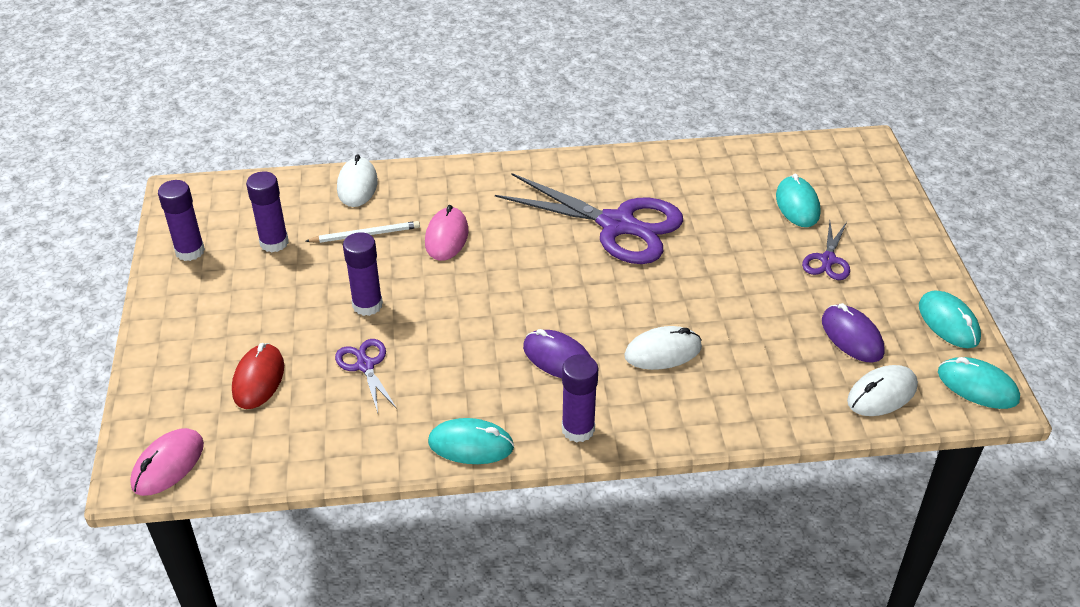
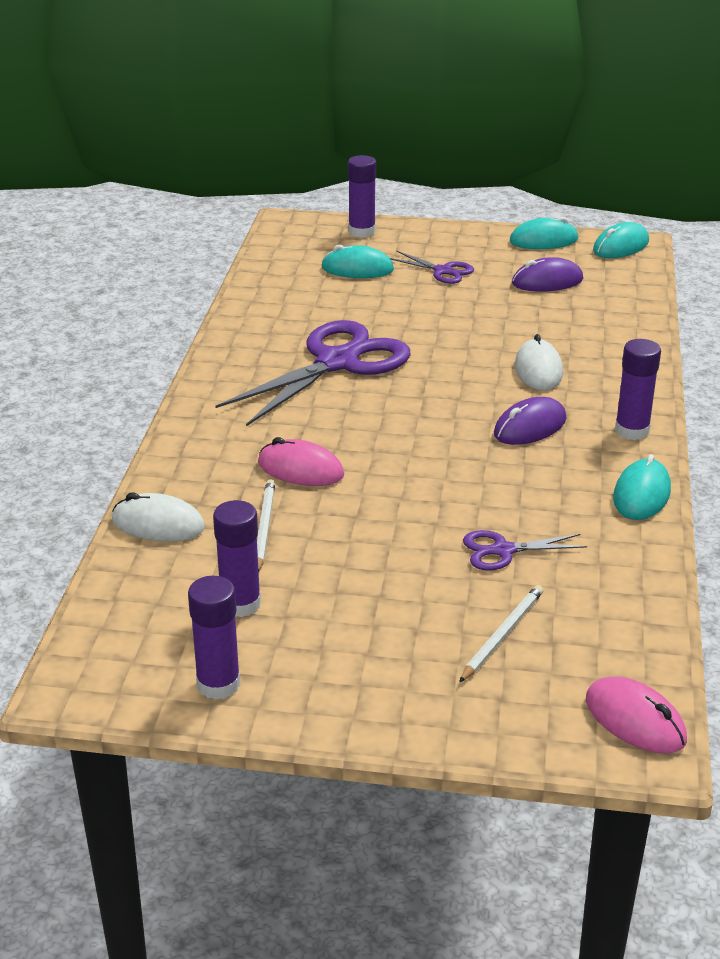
camera: 75 degrees left, 10 degrees down
(258, 379) = (502, 635): red mouse -> white pencil
(367, 305) = (398, 539): purple glue stick -> purple glue stick (362, 231)
(882, 394) = (620, 284): white mouse -> none

